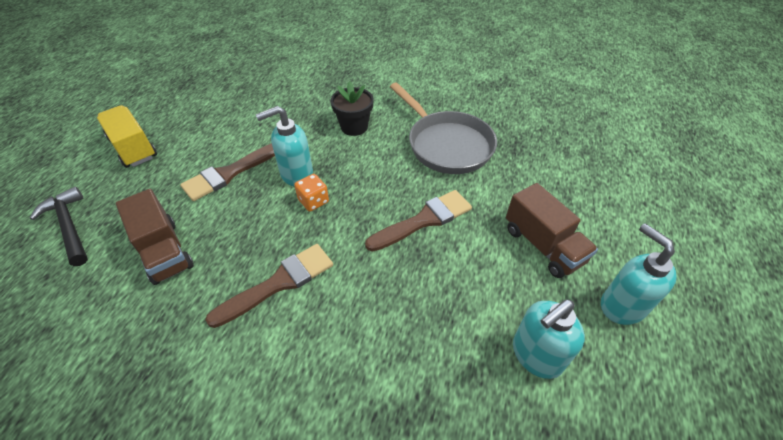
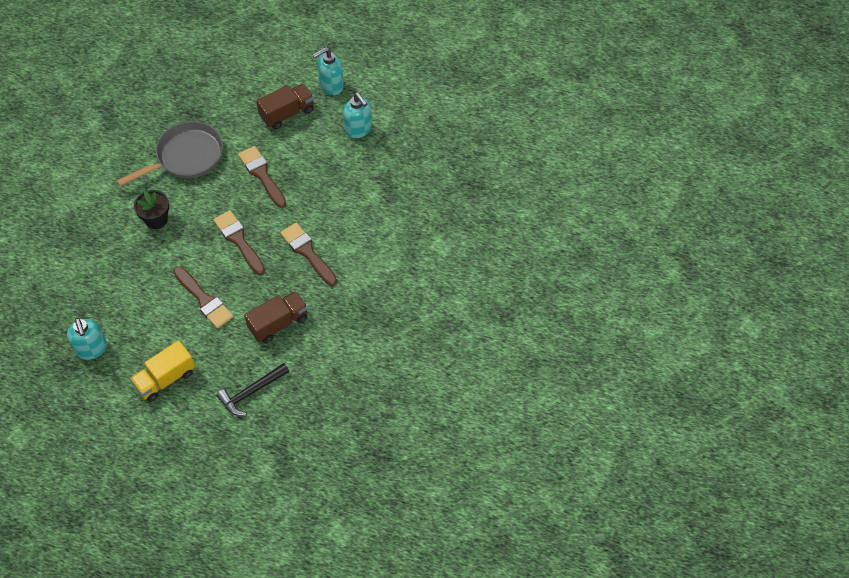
camera: 90 degrees left, 10 degrees up
(296, 174) = (209, 254): turquoise soap dispenser -> turquoise soap dispenser (91, 349)
(313, 201) = (239, 240): orange dice -> brown brush

